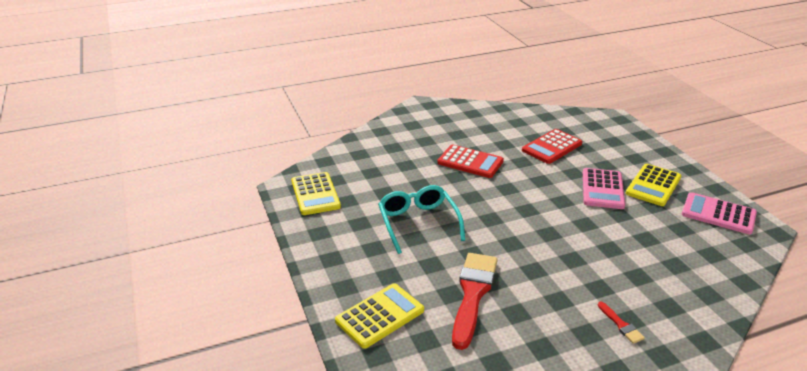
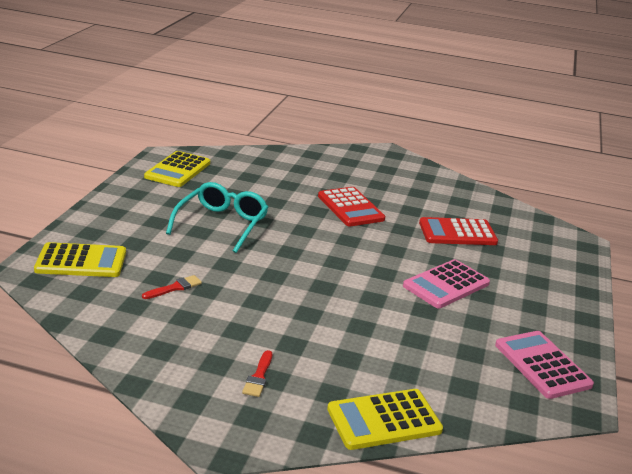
camera: 35 degrees right, 5 degrees down
(473, 294) = (175, 288): red brush -> red brush, size x0.43
(653, 185) = (511, 309): yellow calculator -> yellow calculator (384, 420)

